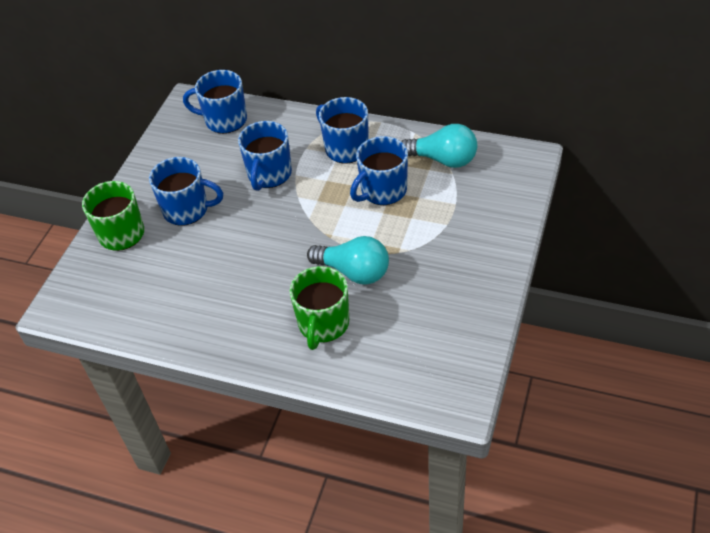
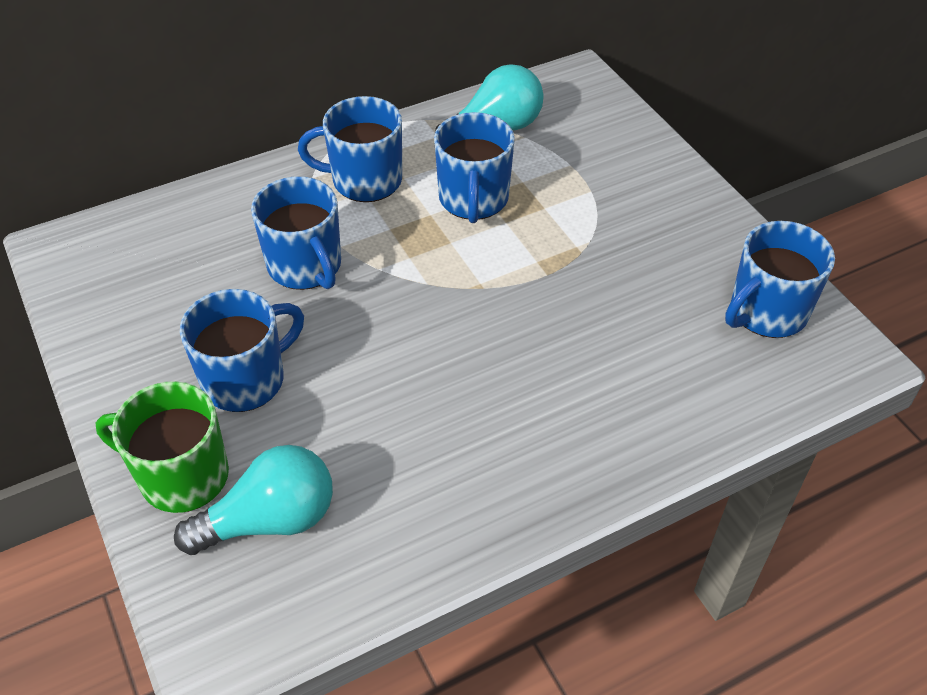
camera: 50 degrees left, 0 degrees up
(224, 120) = (150, 240): blue mug -> blue mug (766, 312)
(323, 324) = (610, 386): green mug -> none
(354, 272) = (563, 305): turquoise light bulb -> turquoise light bulb (270, 520)

